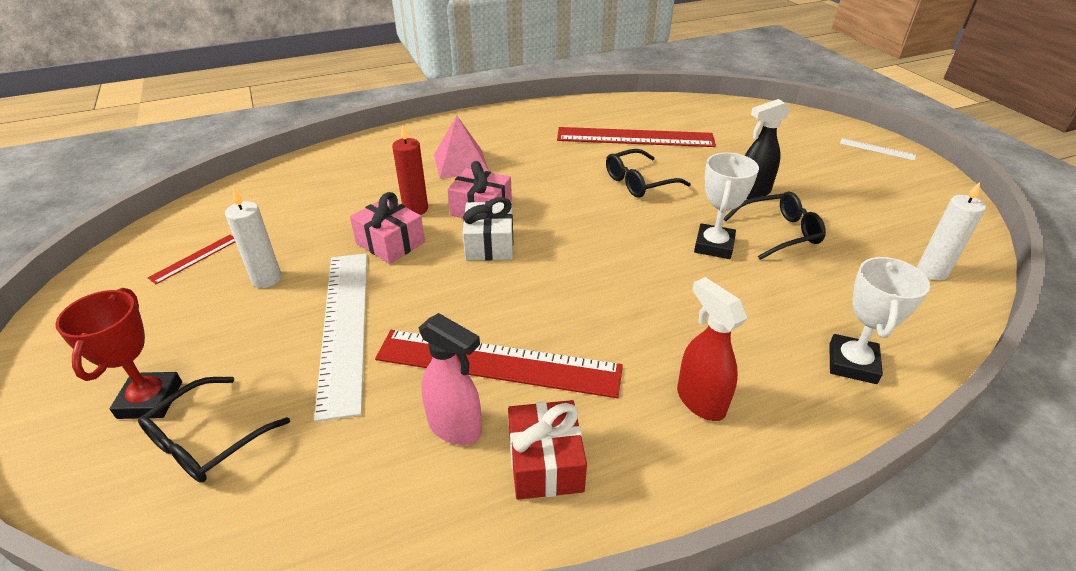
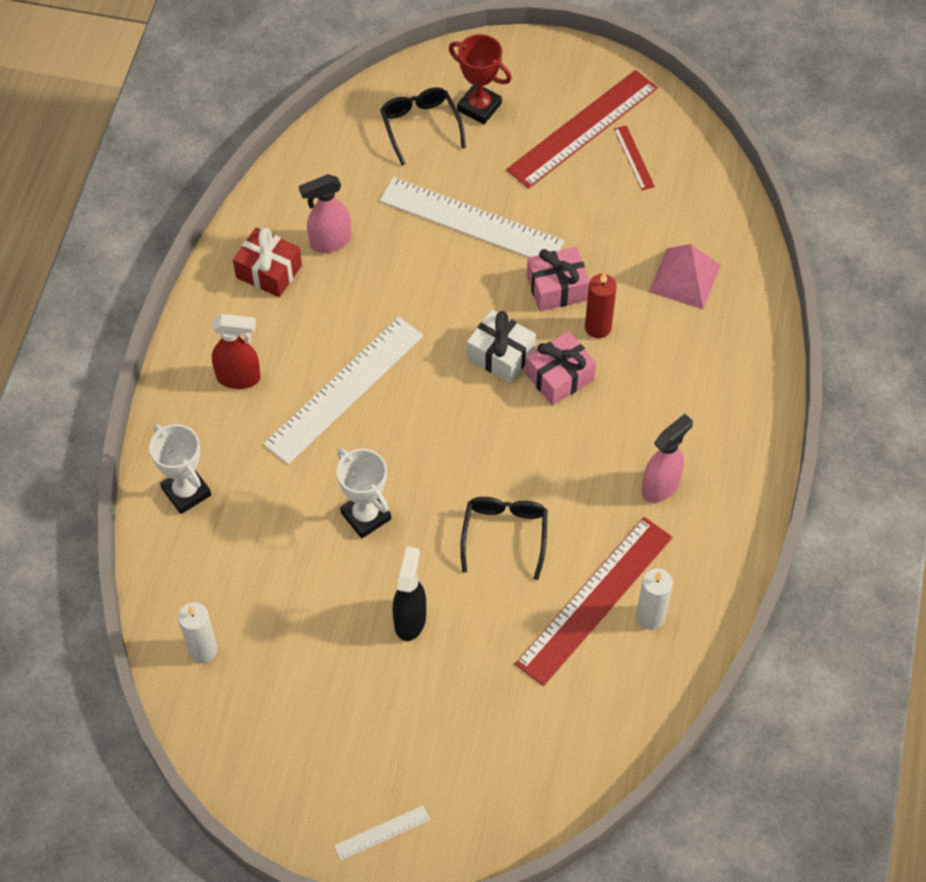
camera: 125 degrees right, 20 degrees up
(266, 279) = (568, 194): white candle -> white candle (650, 617)
(461, 163) = (659, 403): pink pyramid -> pink pyramid (684, 278)
(498, 362) = (363, 290): red ruler -> red ruler (583, 129)
(526, 142) = (661, 486): none -> pink spray bottle
(622, 316) = (344, 389): none -> white ruler
(779, 232) = (340, 583): black glasses -> none

